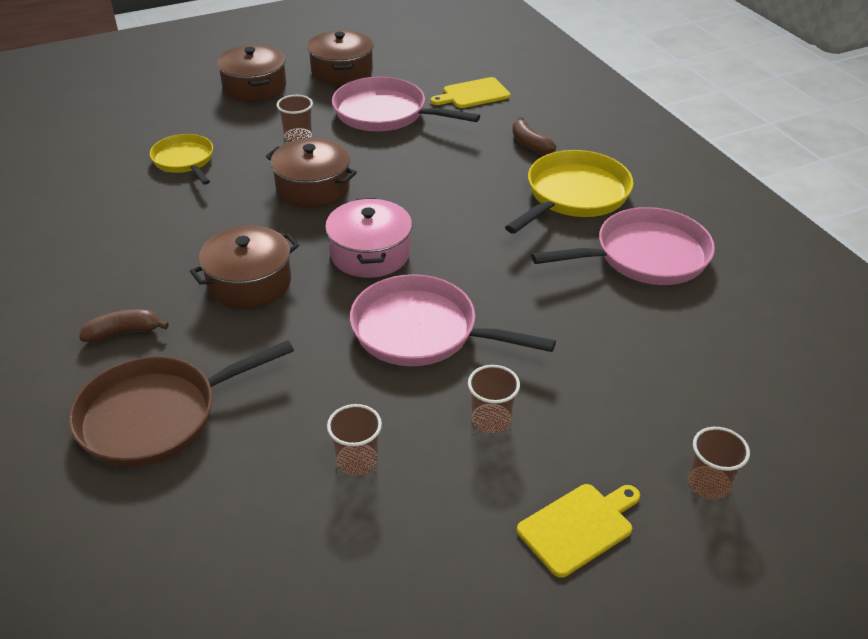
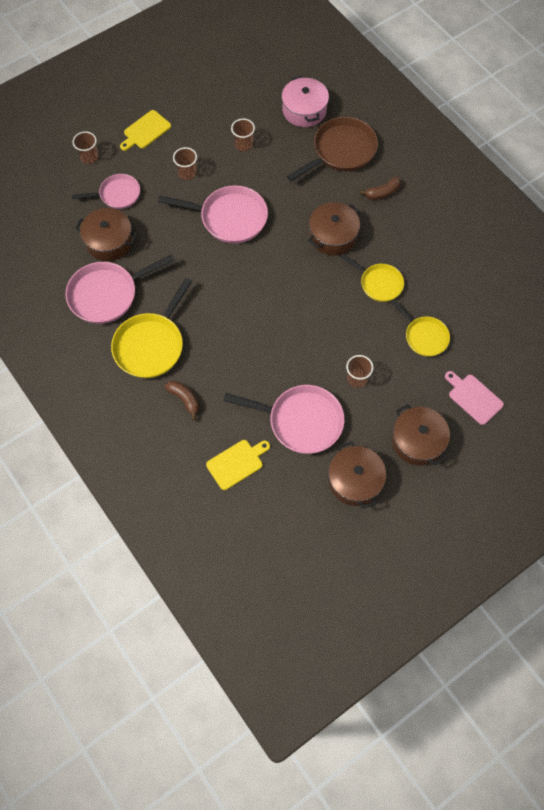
camera: 170 degrees right, 25 degrees up
(163, 108) = (473, 397): none -> pink cutting board
(211, 218) = (379, 283): none -> yellow pan
(313, 188) = (326, 323): brown pot -> brown pot (109, 241)
(370, 253) = (272, 269): pink pot -> pink pot (304, 110)
(638, 399) = (117, 194): none -> pink pan

